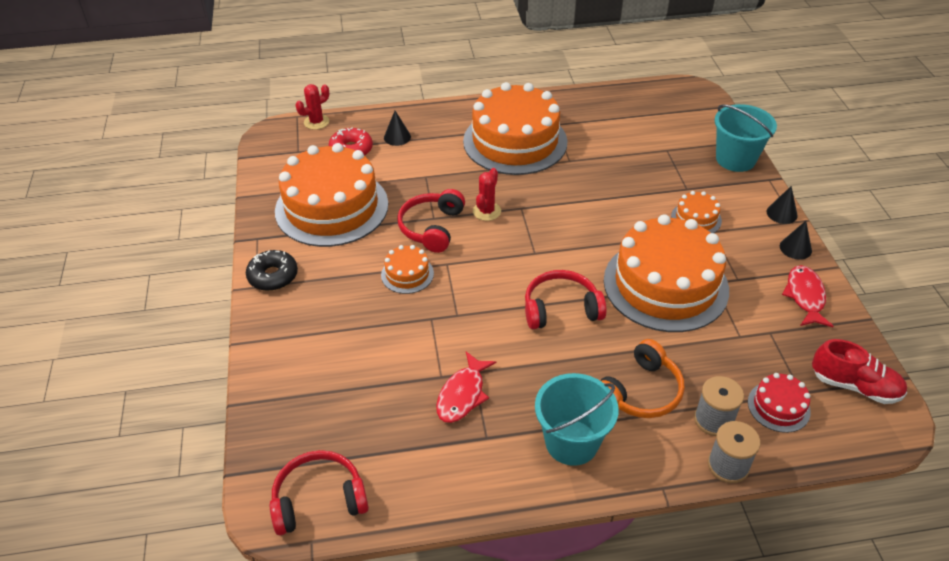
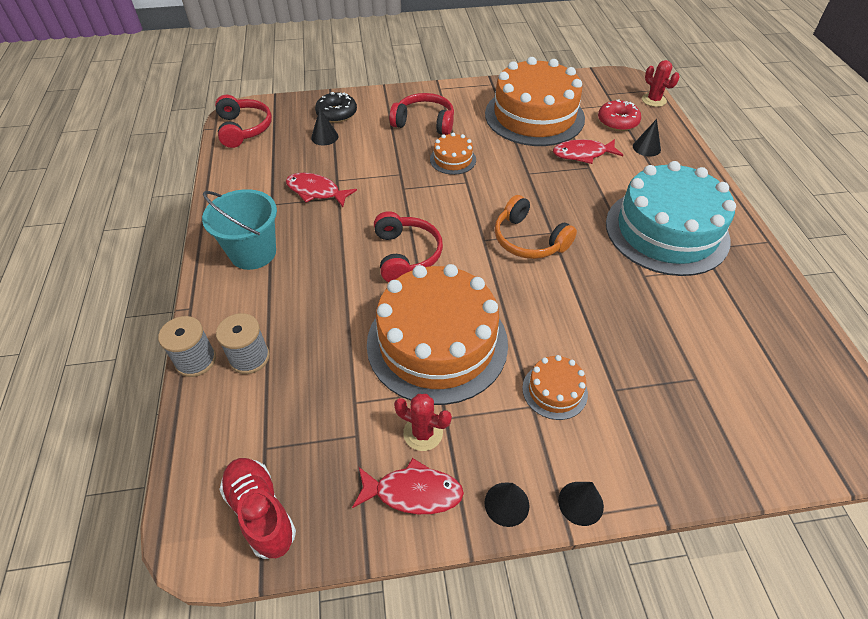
camera: 90 degrees right, 5 degrees up
(273, 276) = (450, 94): black donut -> black donut (337, 113)
(350, 398) = (324, 137): none -> black cone
(404, 178) = (582, 154): none -> red fish
(432, 228) = (514, 172): red headphones -> red headphones (424, 122)
(486, 211) = (542, 207): red cactus -> red cactus (423, 433)
(515, 141) = (666, 231): orange cake -> turquoise cake
(640, 391) = (296, 304): orange headphones -> orange headphones (529, 240)
(735, 159) = (699, 464): turquoise bucket -> none
(778, 406) = (251, 420): red cake -> none
(854, 386) = (261, 512): red shoe -> red shoe turned 120 degrees clockwise

